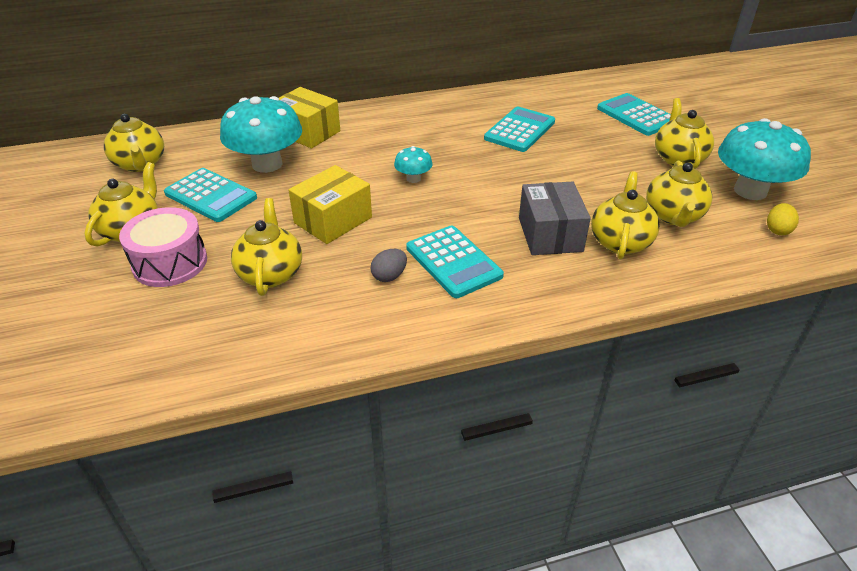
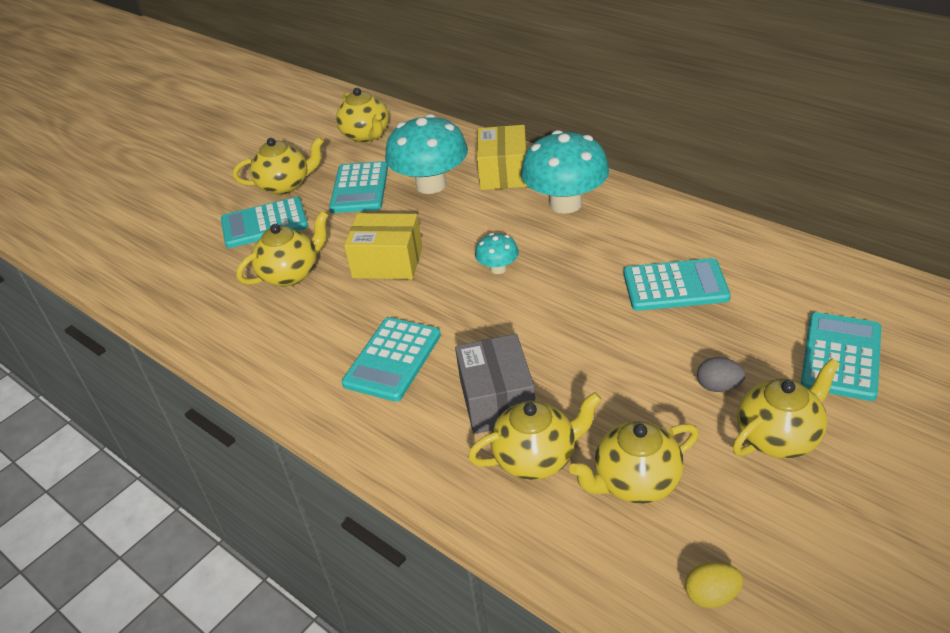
camera: 60 degrees right, 0 degrees up
(140, 164) = (366, 135): yellow teapot -> yellow teapot turned 60 degrees counterclockwise
(170, 263) = (264, 224): pink drum -> turquoise calculator
(389, 276) = (340, 334): grey egg -> grey egg (718, 386)
(550, 234) = (497, 400): grey box -> grey box turned 60 degrees counterclockwise
(750, 191) = (781, 536): turquoise mushroom -> turquoise mushroom (565, 203)

